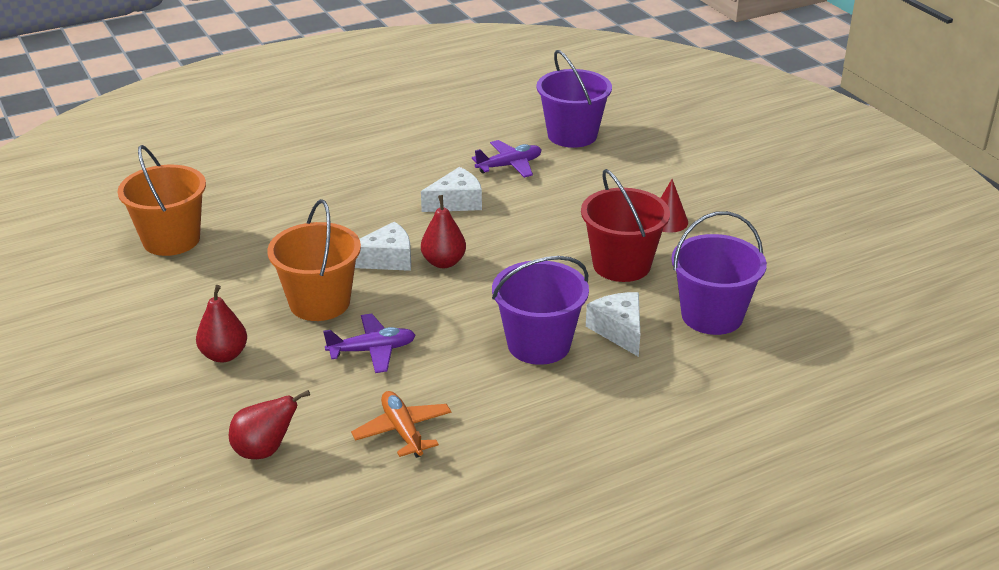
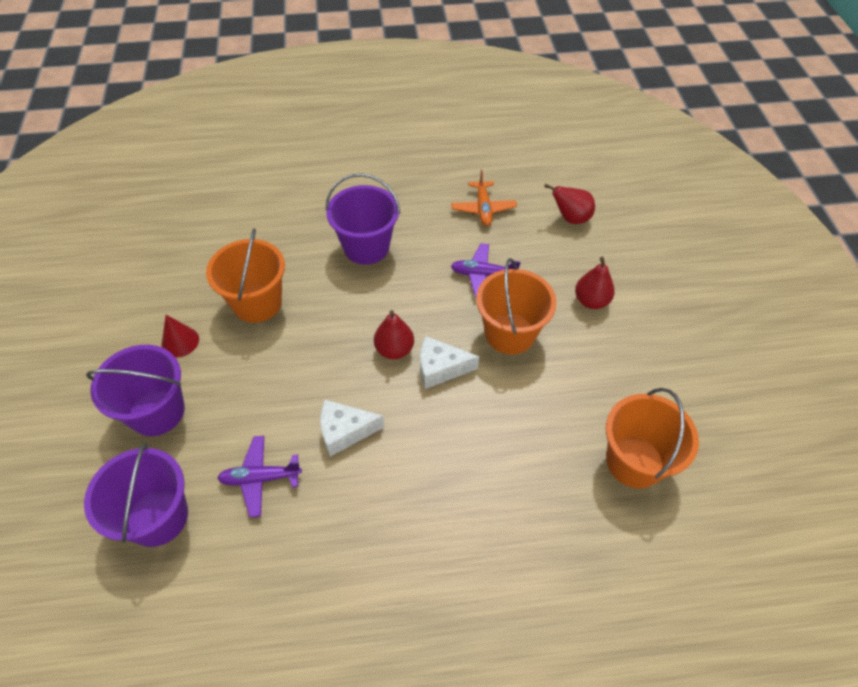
camera: 160 degrees left, 20 degrees up
(619, 330) = (305, 243): white cheese -> none
(621, 265) = (257, 303): red bucket -> orange bucket
(712, 316) = (234, 237): purple bucket -> purple bucket (157, 411)

